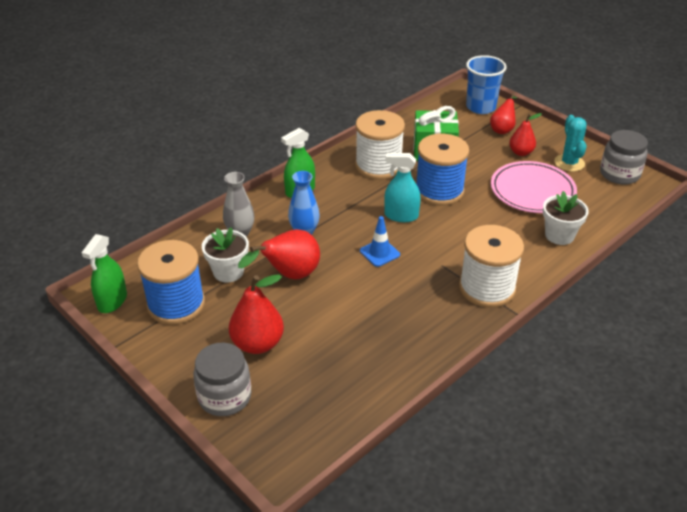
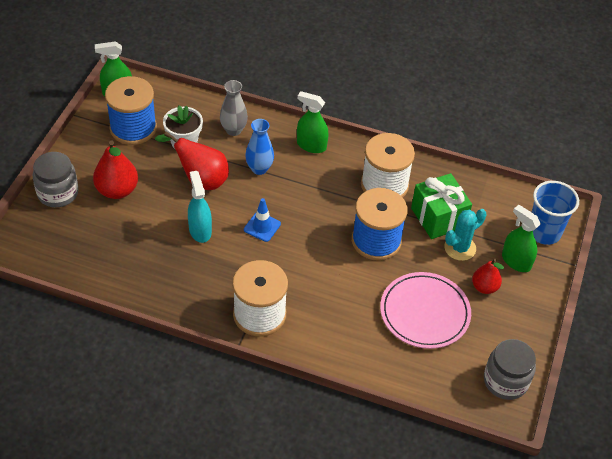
camera: 60 degrees right, 10 degrees up
(401, 216) = (321, 225): turquoise spray bottle -> turquoise spray bottle (200, 230)
(502, 129) = (516, 261): red pear -> green spray bottle
(559, 235) = (367, 351): white flower pot -> none
(569, 163) = (494, 332): turquoise cactus -> turquoise cactus (460, 248)

